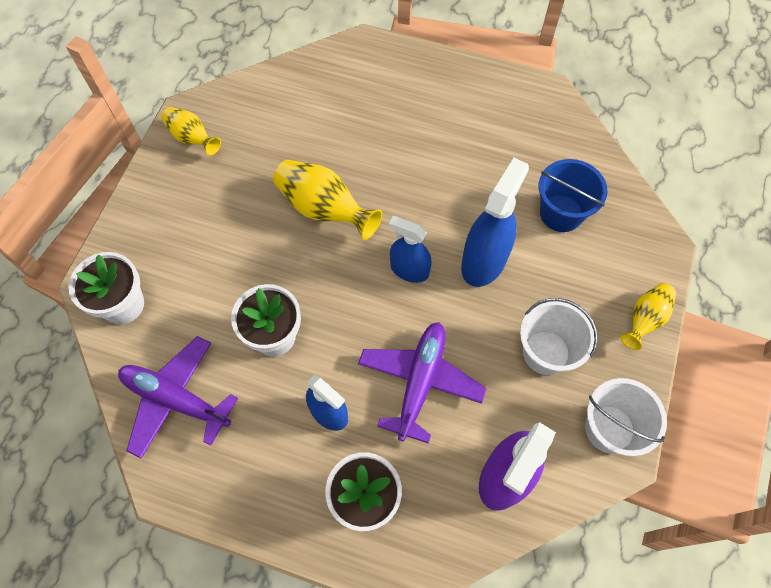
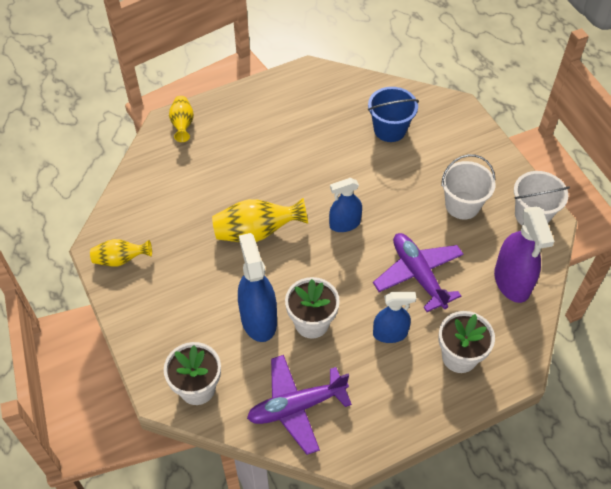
camera: 45 degrees left, 10 degrees down
(484, 261) = (379, 186): blue spray bottle -> blue spray bottle (258, 319)
(644, 319) = (489, 149): yellow vase -> yellow vase (182, 125)

